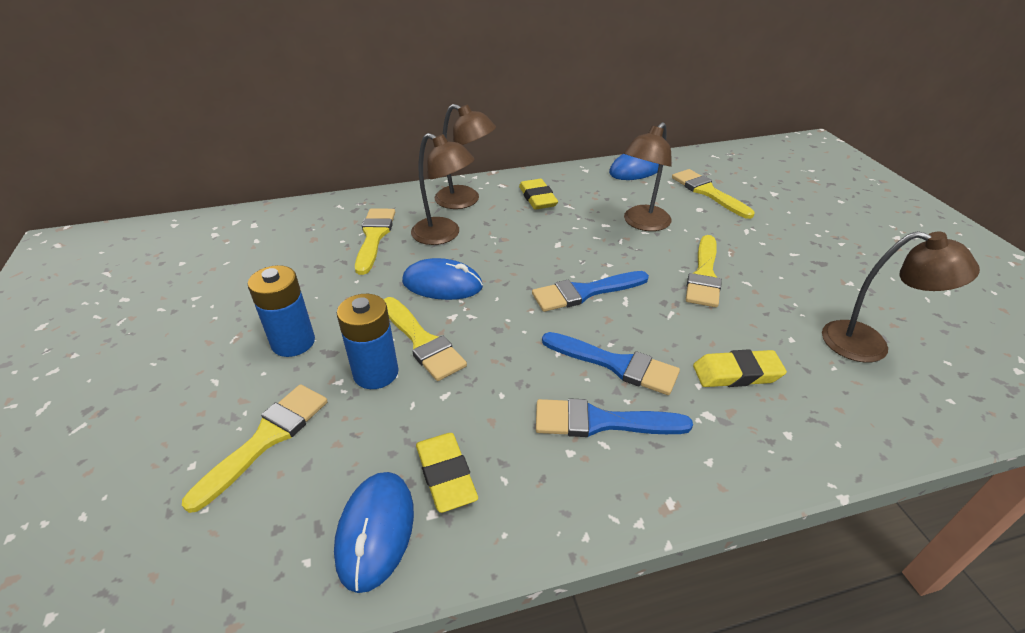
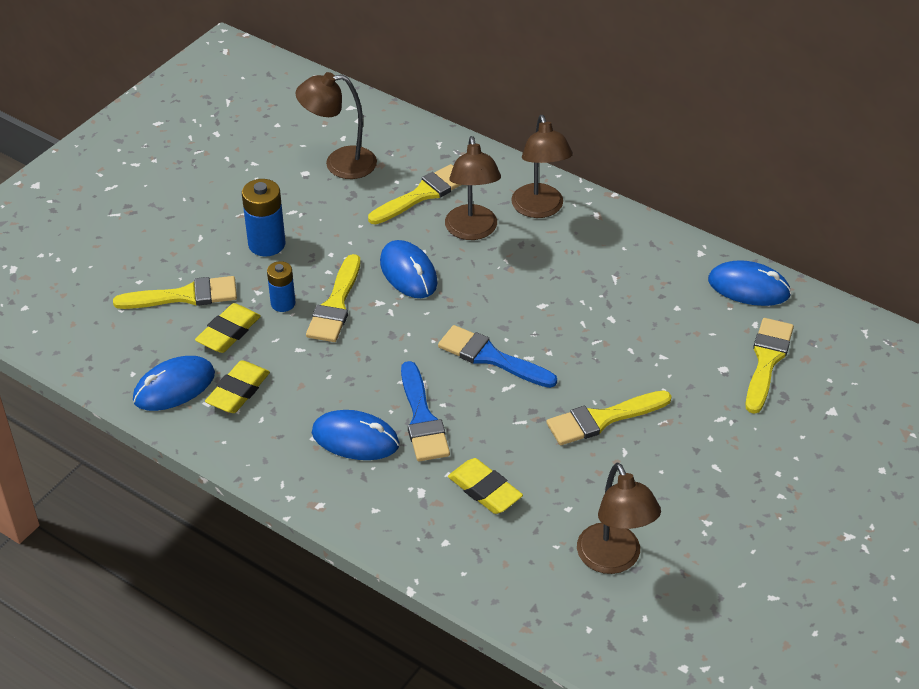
camera: 50 degrees right, 5 degrees up
(376, 373) = (283, 303): blue battery -> blue battery, size x0.64
(537, 198) = (601, 251): yellow eraser -> yellow eraser (228, 332)
(601, 422) = (355, 439): blue brush -> blue mouse
(642, 223) = (643, 341): brown lamp -> brown lamp (339, 163)

